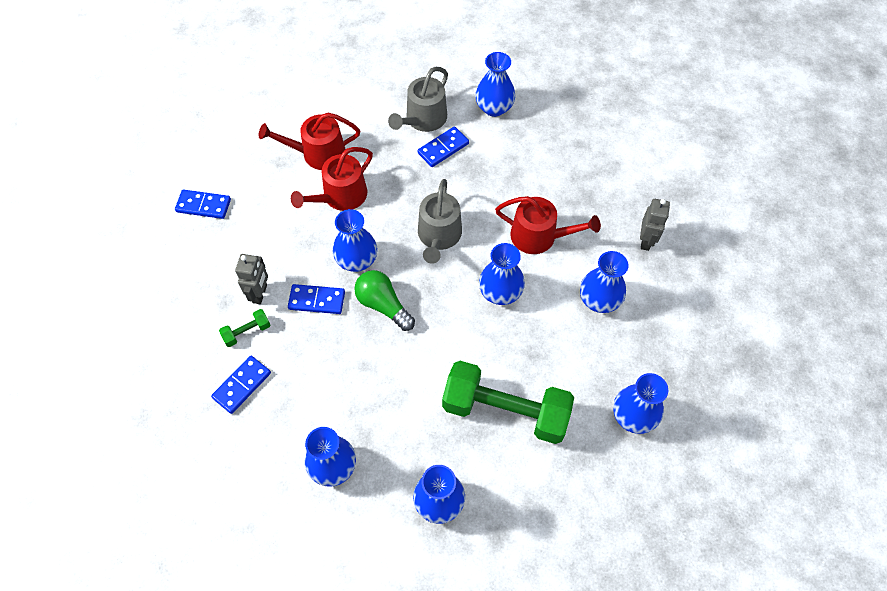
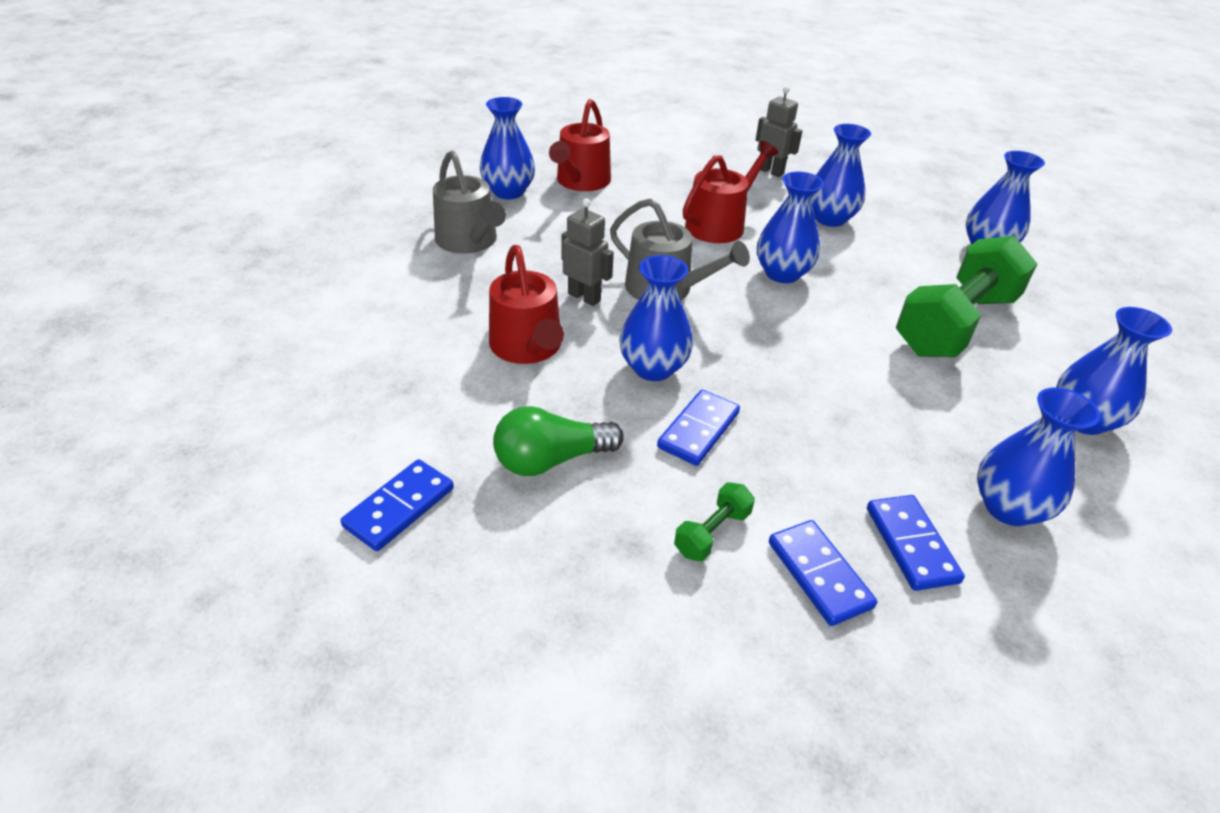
camera: 65 degrees left, 20 degrees down
(247, 332) = (712, 533): green dumbbell -> green dumbbell turned 45 degrees clockwise
(260, 294) = (644, 491): grey robot -> grey robot (584, 297)
(318, 153) = (428, 343): red watering can -> red watering can (581, 181)
(383, 305) = (746, 368): green light bulb -> green light bulb (551, 460)
(443, 148) = (531, 242): blue domino -> blue domino (911, 544)

